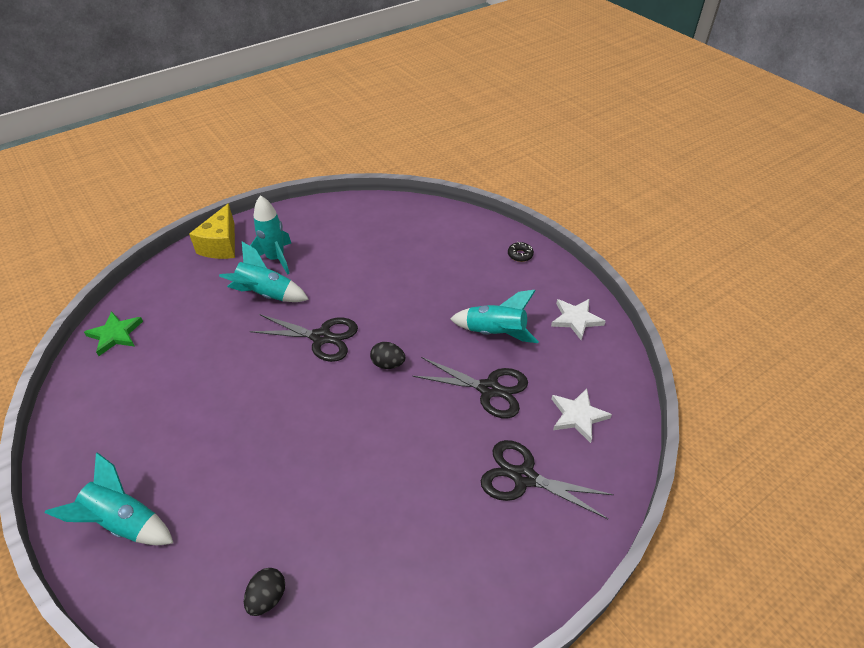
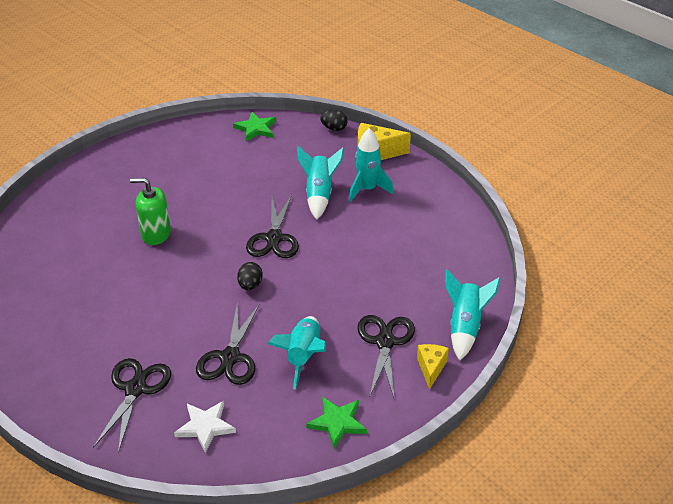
camera: 80 degrees right, 5 degrees down
(125, 522) = (95, 182): turquoise rocket -> turquoise rocket (465, 326)
(267, 597) = (39, 259): black egg -> black egg (334, 128)
(270, 448) = (156, 234): none -> green soap dispenser
(486, 277) = (385, 342): none -> black scissors
(520, 255) = (431, 368): black donut -> yellow cheese
(576, 319) = (337, 423): white star -> green star

